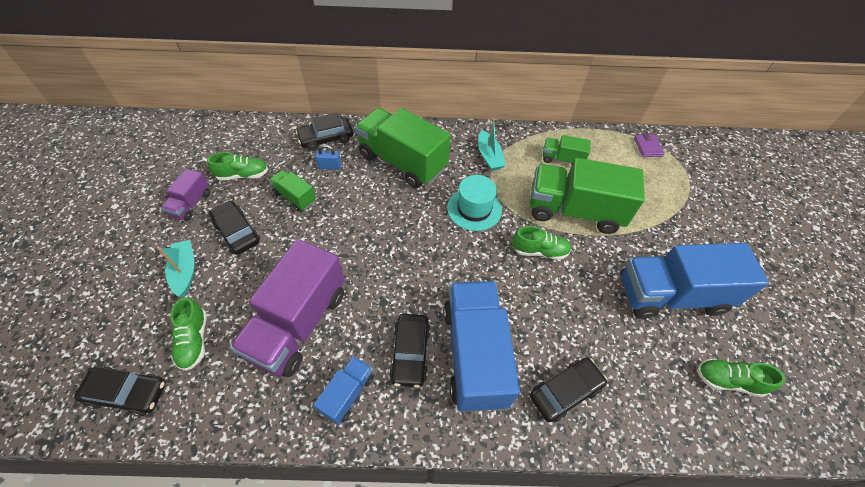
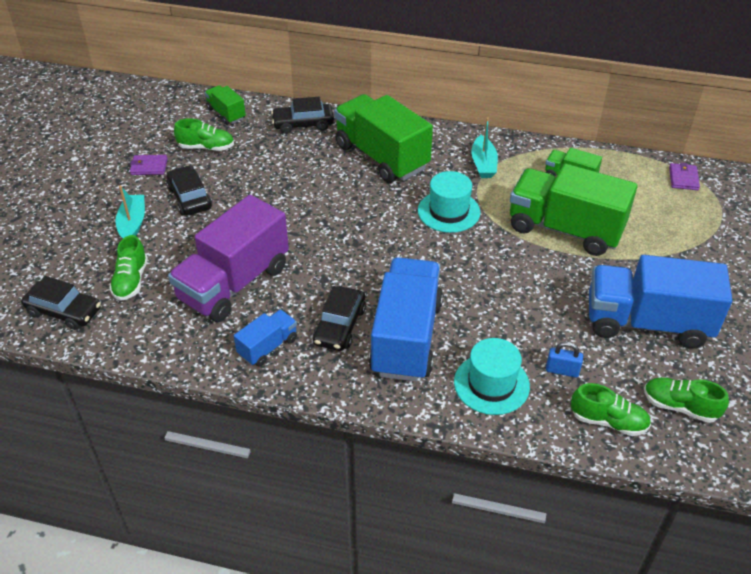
camera: 15 degrees right, 10 degrees down
(191, 204) = (149, 167): purple truck -> purple wallet
(295, 197) = (256, 175): green truck -> green truck (226, 114)
(330, 166) = (300, 151): blue padlock -> blue padlock (562, 370)
(539, 251) = (509, 260): green shoe -> green shoe (608, 421)
(565, 392) = (491, 384): black car -> turquoise hat

